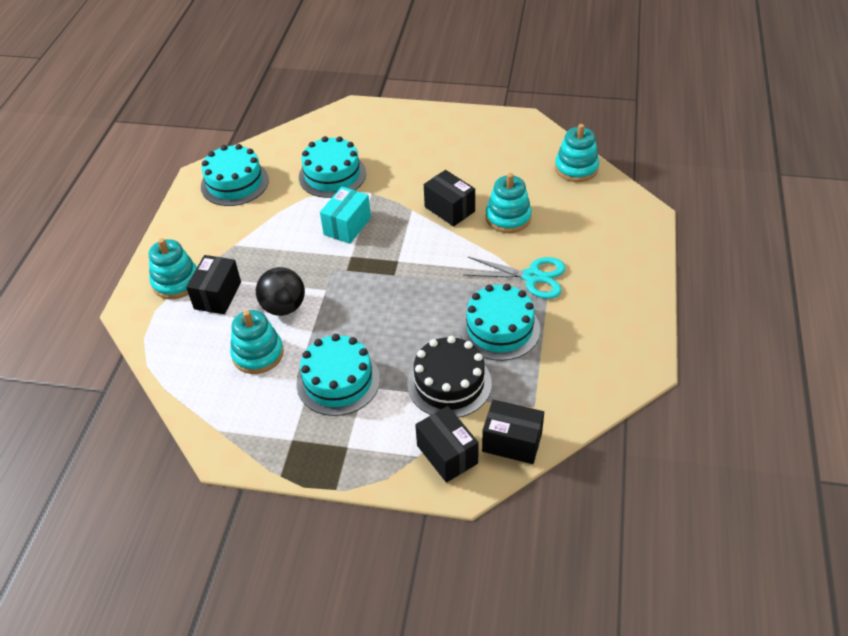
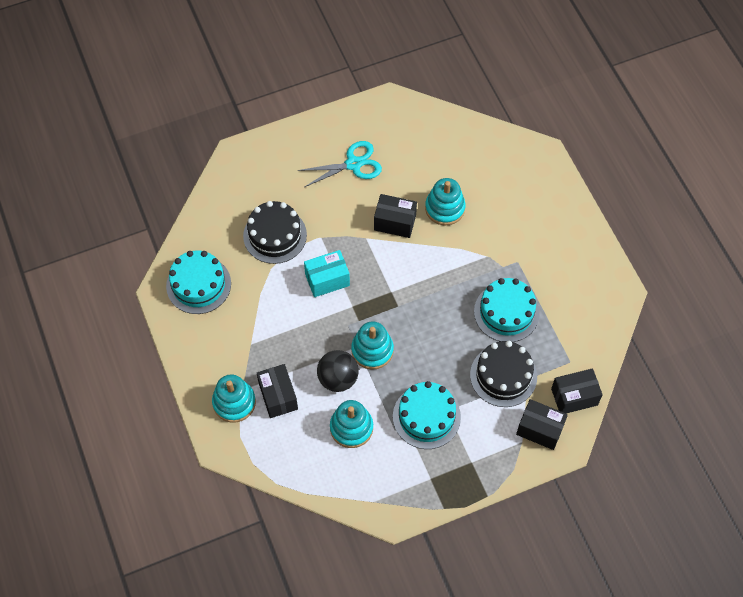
camera: 35 degrees left, 15 degrees up
(332, 175) = (275, 235): turquoise cake -> black cake
(347, 226) = (327, 280): turquoise box -> turquoise box turned 75 degrees clockwise
(532, 277) = (499, 255): turquoise scissors -> turquoise scissors (353, 164)
(576, 168) = (463, 133): turquoise stacking toy -> turquoise stacking toy (372, 350)

